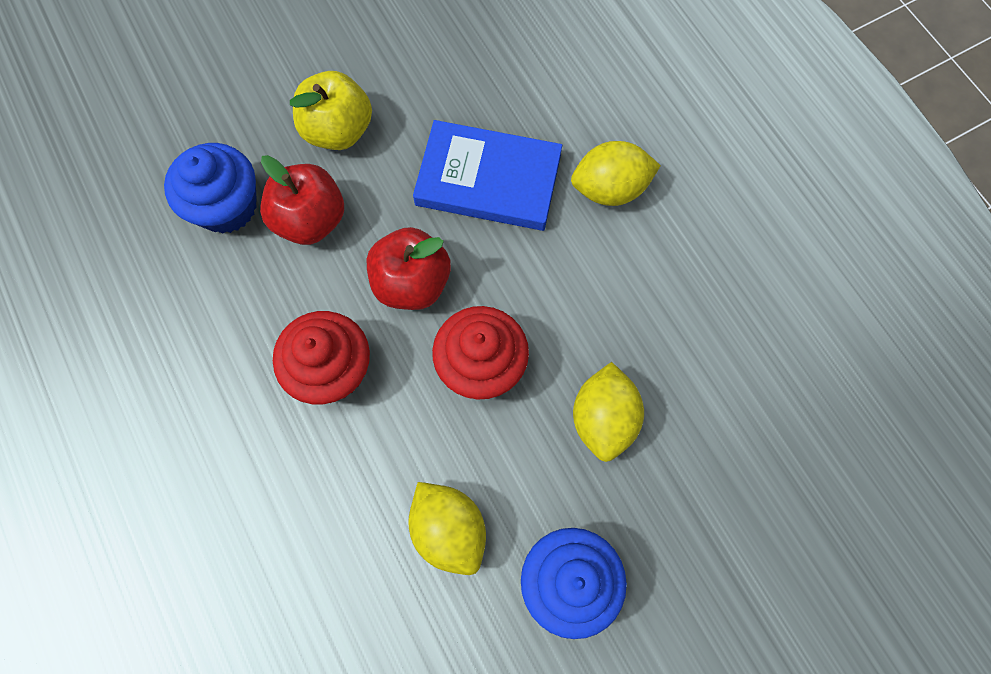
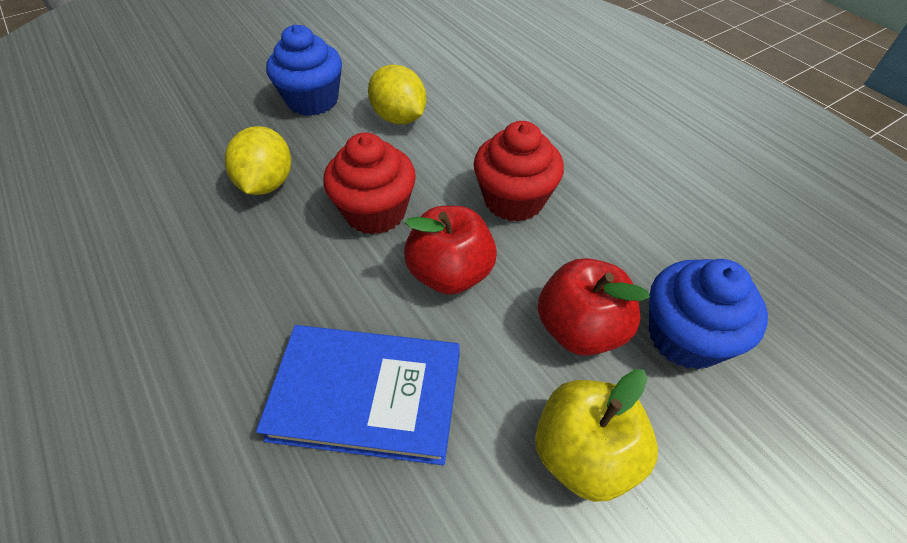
camera: 175 degrees right, 20 degrees down
(610, 189) = (206, 397): yellow lemon -> none

